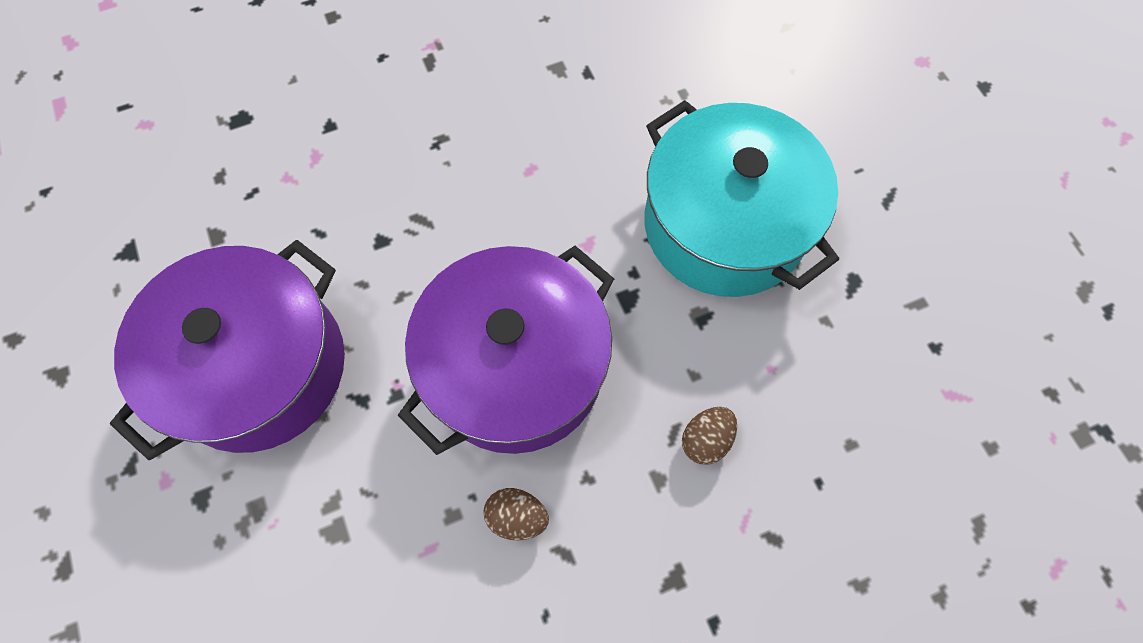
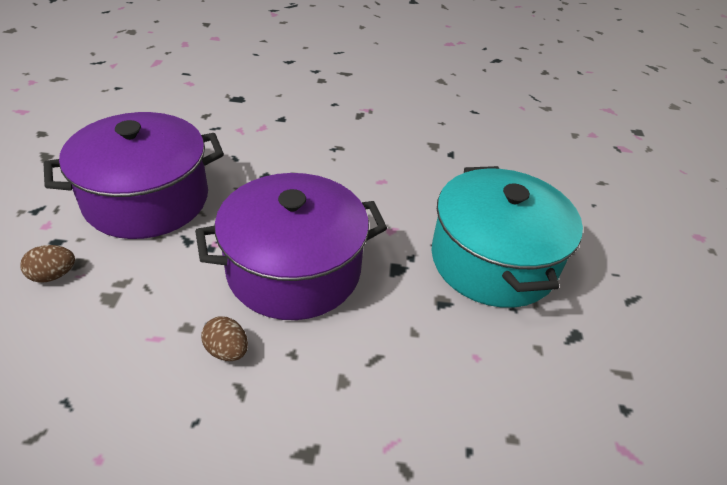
camera: 25 degrees right, 25 degrees down
(705, 440) = (395, 375): brown egg -> brown egg (53, 275)

